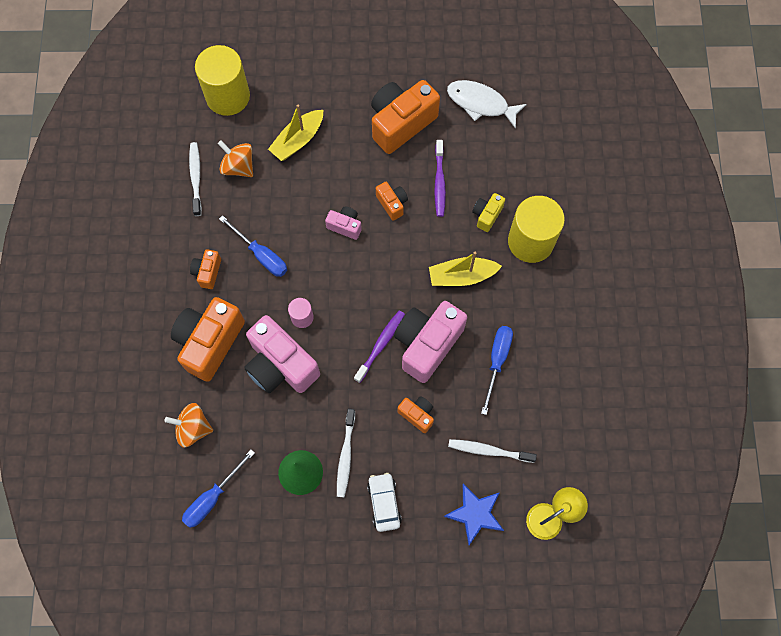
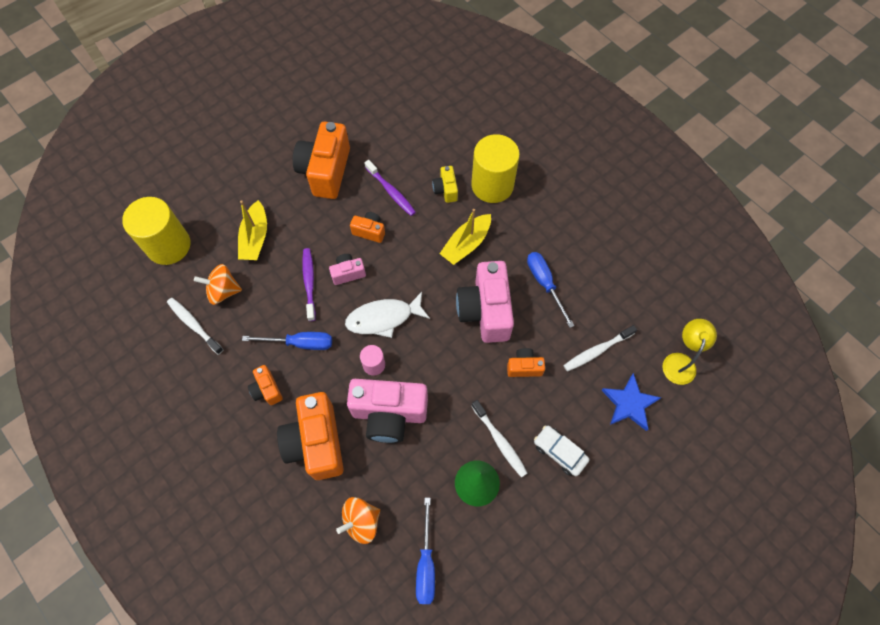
camera: 40 degrees left, 5 degrees down
(381, 345) = (452, 338): purple toothbrush -> purple toothbrush (309, 283)
(481, 103) = (372, 118): white fish -> white fish (383, 318)

